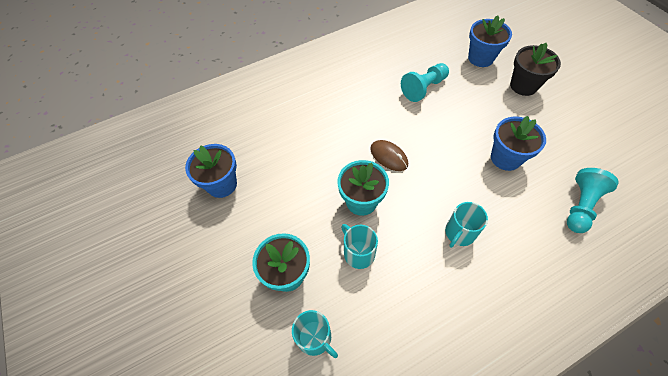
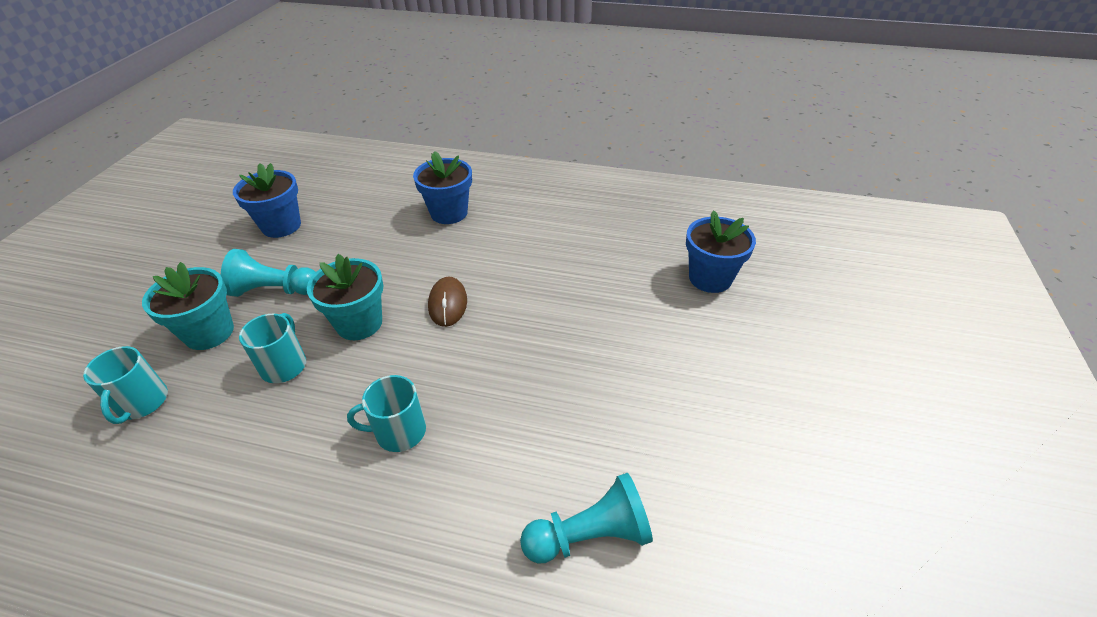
camera: 40 degrees right, 15 degrees down
(424, 88) = (588, 266): turquoise pawn -> turquoise pawn (275, 290)
(505, 158) = (574, 401): blue flower pot -> blue flower pot (449, 213)
(523, 86) = (726, 342): black flower pot -> none

